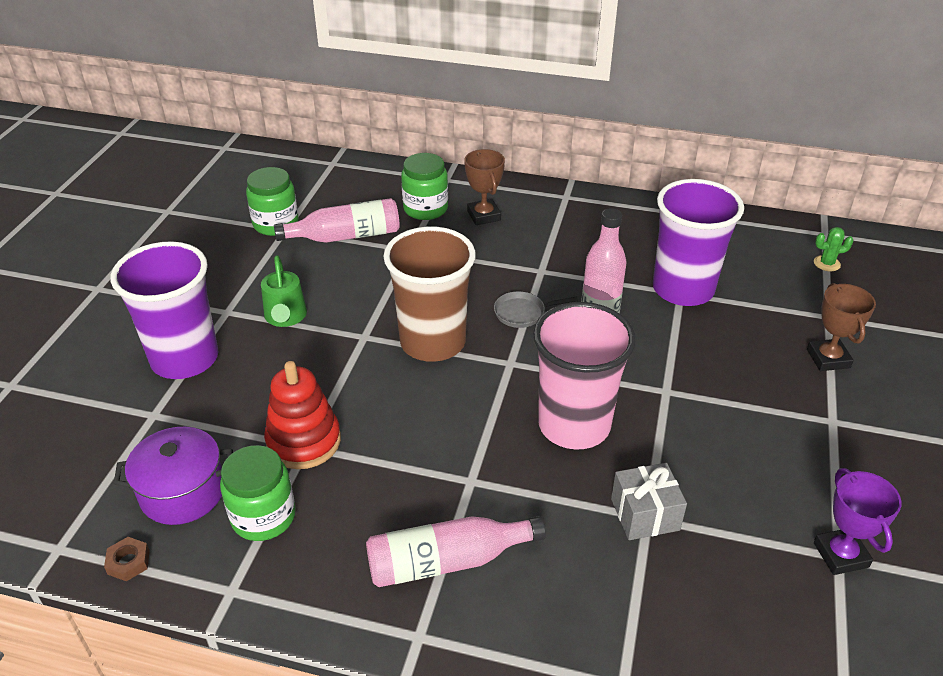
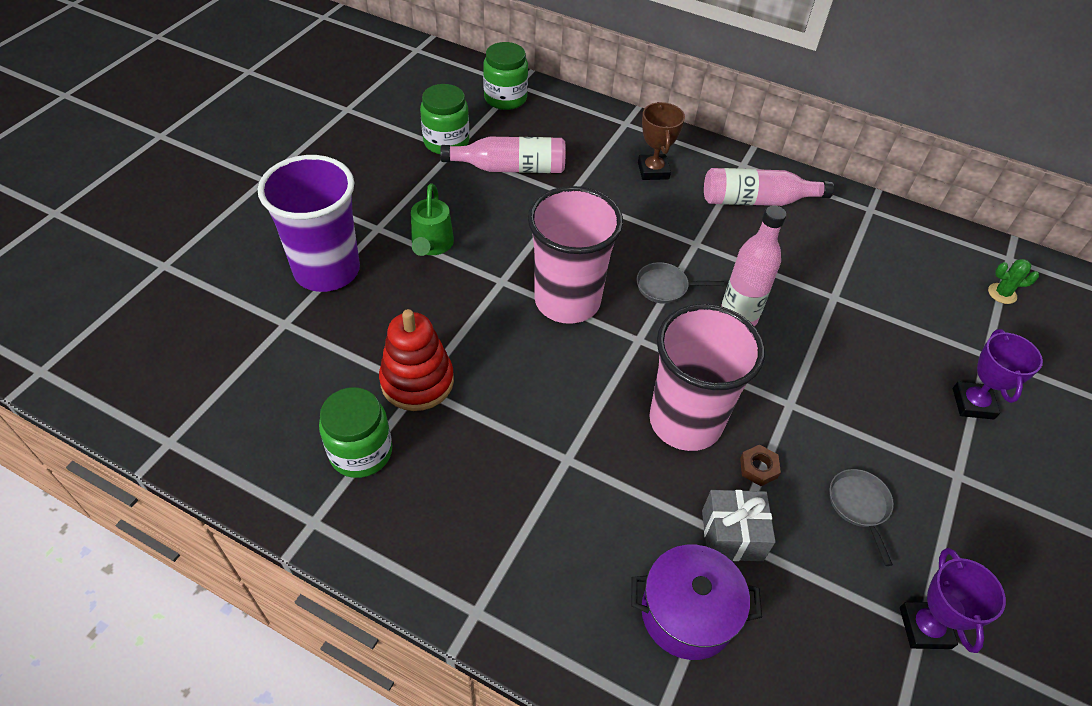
camera: 10 degrees right, 10 degrees up
(128, 562) = (228, 470): brown nut -> brown nut (758, 468)
(183, 492) = (293, 410): purple pot -> purple pot (687, 613)
(425, 209) = (596, 152): green jar -> green jar (505, 98)
(433, 342) = (567, 301): brown cup -> pink cup
(447, 561) = (522, 539): pink bottle -> pink bottle (757, 200)
(683, 289) = (838, 293): purple cup -> none
(753, 465) = (859, 506): none -> grey pan
(828, 358) = (973, 403): brown trophy -> purple trophy

